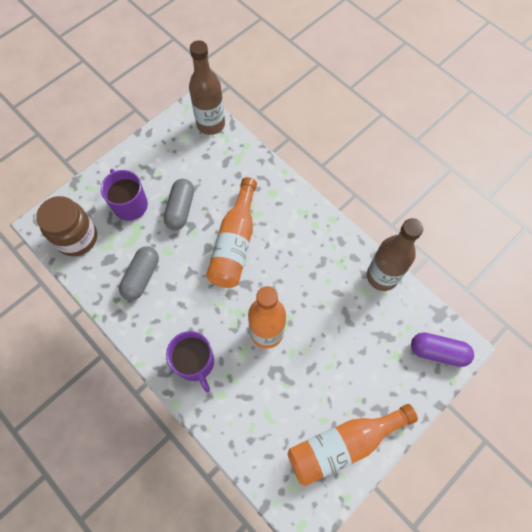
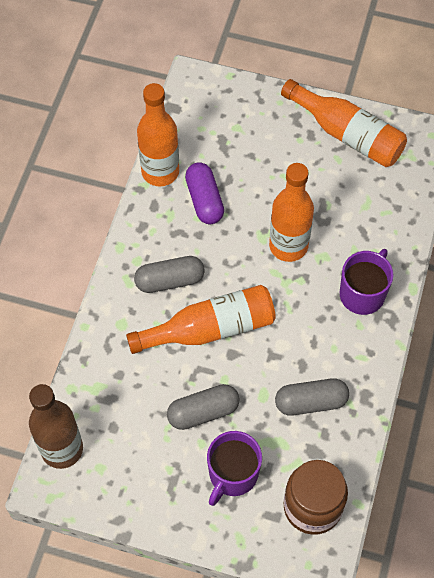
camera: 120 degrees left, 5 degrees down
(287, 237) = (170, 280): none -> grey capsule
(382, 276) = (160, 172): brown bottle -> orange bottle
(438, 352) = (210, 96): purple capsule -> purple capsule (204, 200)

